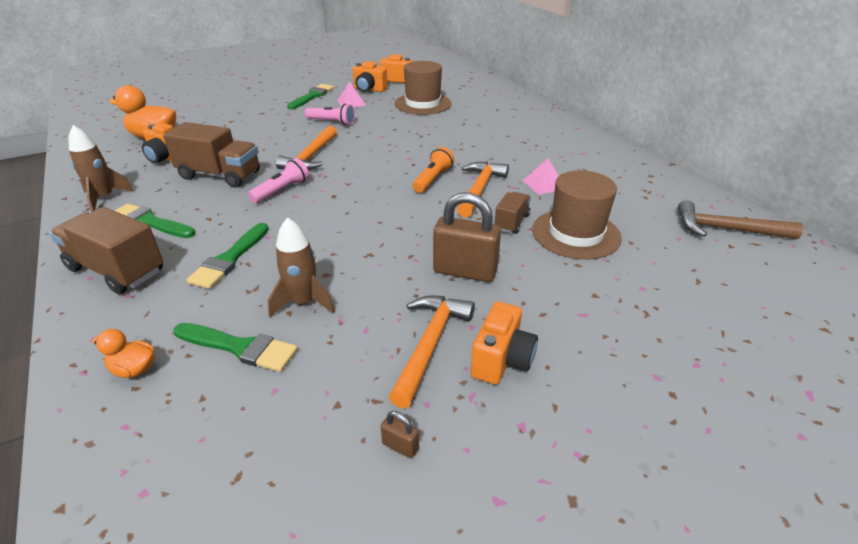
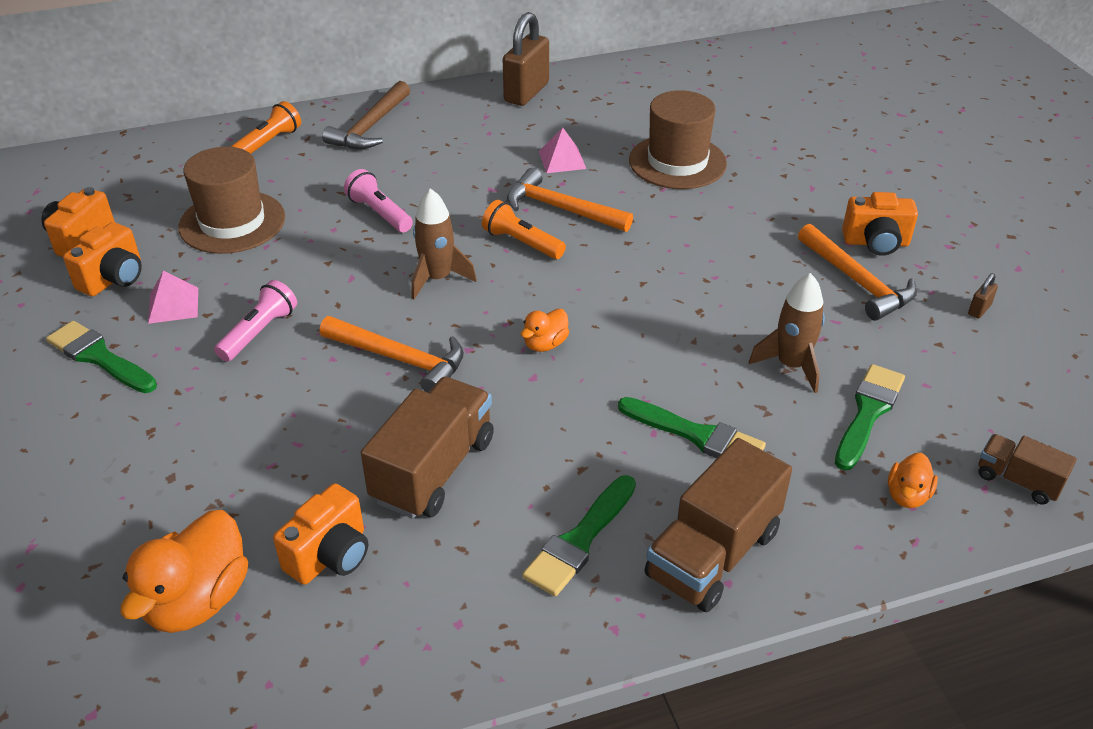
camera: 80 degrees left, 5 degrees up
(104, 198) = (475, 625): brown rocket -> brown rocket (437, 278)
(282, 191) = (513, 390): pink flashlight -> pink flashlight (379, 213)
(326, 197) = (545, 344): none -> orange duck
(429, 344) = (857, 281): orange hammer -> orange hammer turned 150 degrees counterclockwise
(465, 271) = (740, 245): brown padlock -> brown padlock (526, 92)
(502, 100) = (269, 143): none -> orange flashlight
(502, 360) = (876, 243): orange camera -> orange camera turned 150 degrees clockwise
(511, 222) = (646, 198): brown truck -> brown truck (1017, 481)
(726, 229) = (683, 78): brown hammer -> brown hammer (370, 127)

